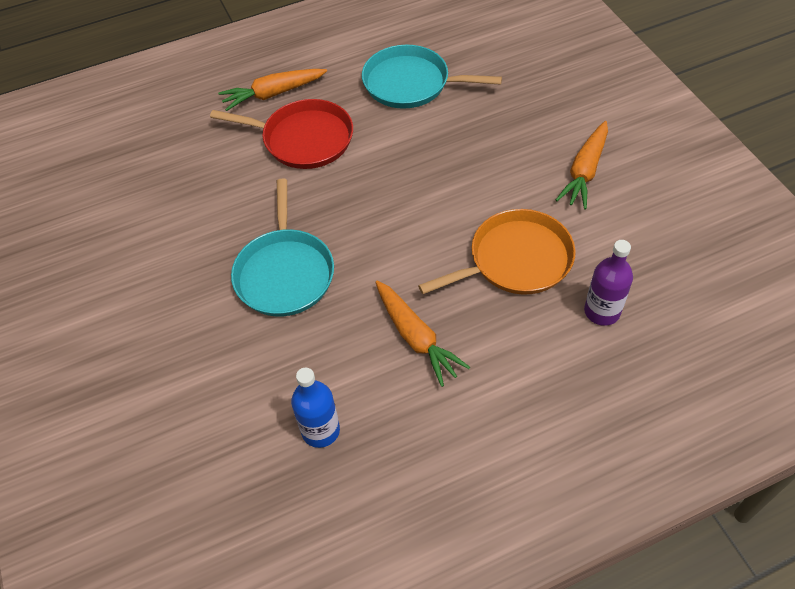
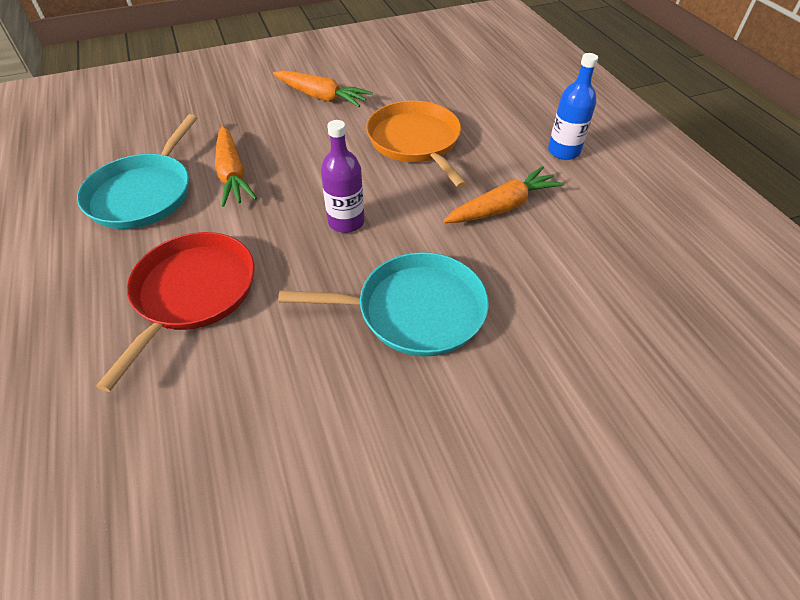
camera: 90 degrees left, 5 degrees down
(273, 94) = (82, 328): orange carrot -> orange carrot (232, 174)
(320, 430) = (618, 278): blue bottle -> blue bottle (563, 151)
(602, 311) = (472, 105): purple bottle -> purple bottle (346, 222)

